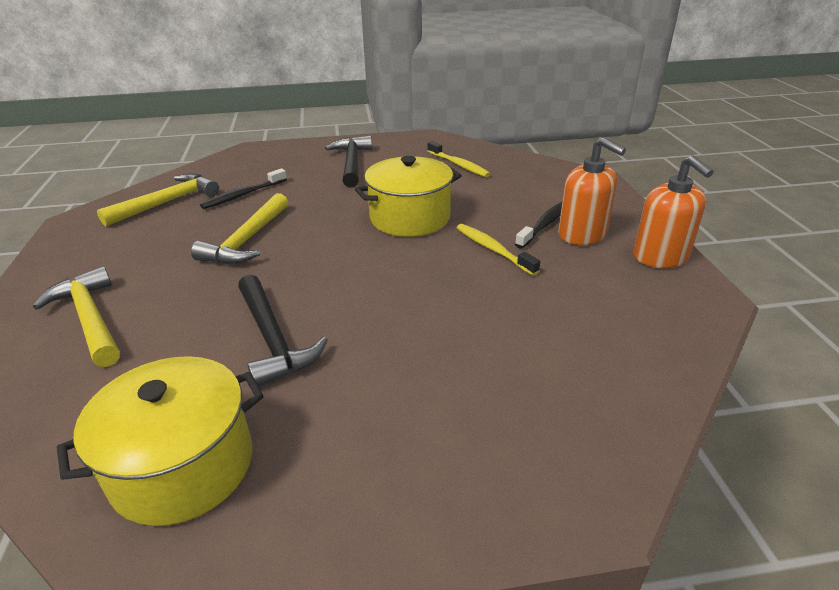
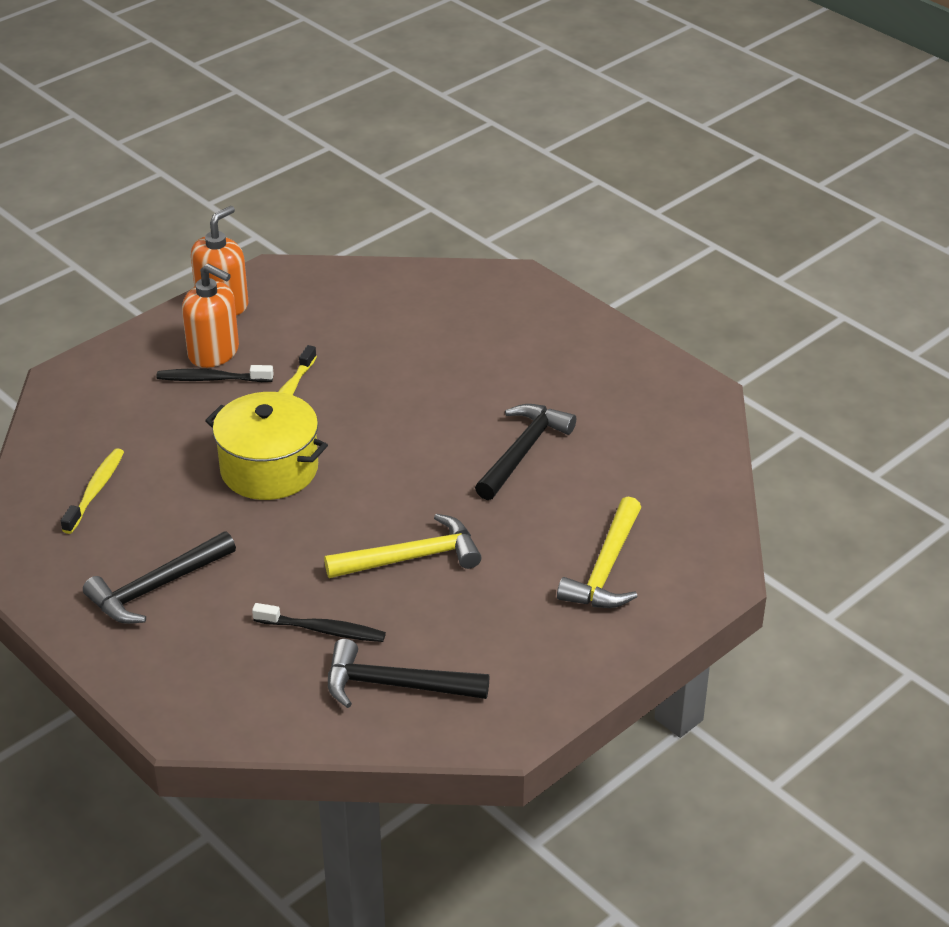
camera: 125 degrees left, 5 degrees up
(167, 202) = (395, 685): yellow hammer -> black hammer
(183, 466) = (652, 421): yellow pot -> none
(582, 234) = (214, 352): orange soap dispenser -> orange soap dispenser turned 105 degrees clockwise

